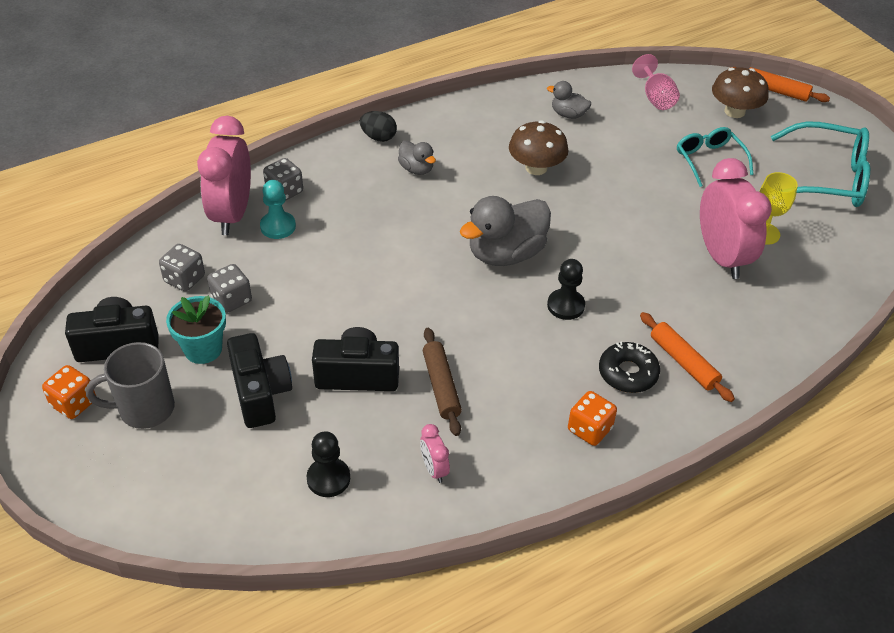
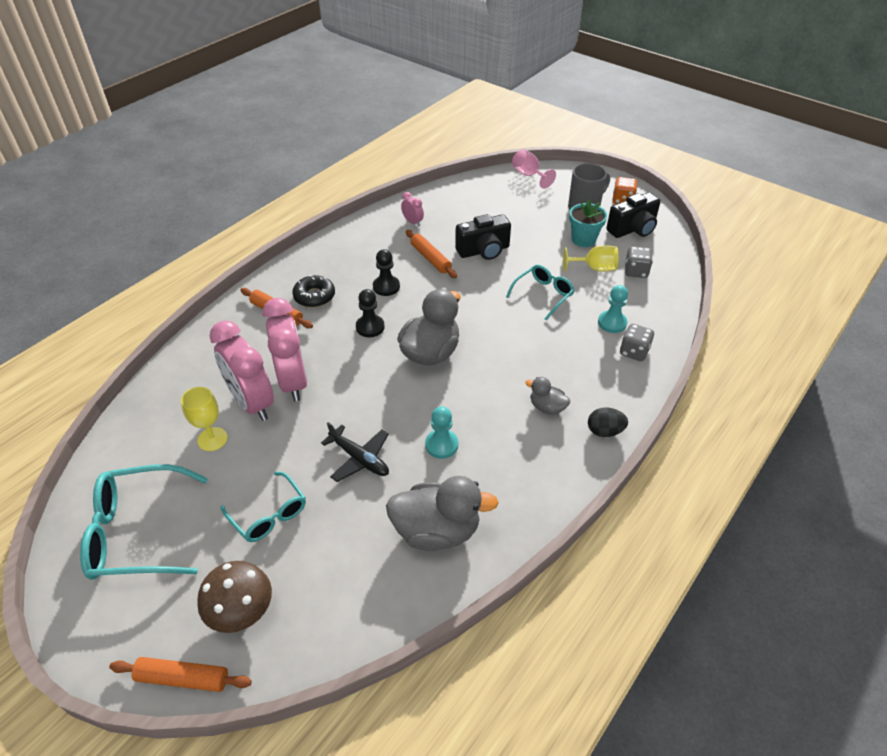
camera: 160 degrees right, 0 degrees up
(231, 300) = (594, 268): grey dice -> yellow goblet
(232, 214) = (652, 322): pink clock -> pink clock (293, 381)
(260, 393) = (531, 229): black camera -> none
(327, 283) = (543, 295): none -> turquoise glasses
(328, 478) = (465, 206): black pawn -> black pawn (386, 287)
(441, 386) = (430, 258): brown rolling pin -> orange rolling pin
(536, 168) = (441, 445): brown mushroom -> turquoise pawn
(568, 114) = (437, 530): grey duck -> grey duck, size x1.95
(589, 429) = (331, 261): orange dice -> none
(618, 178) = (359, 459): none -> black plane
(655, 98) = (343, 599): pink goblet -> pink goblet (529, 175)

